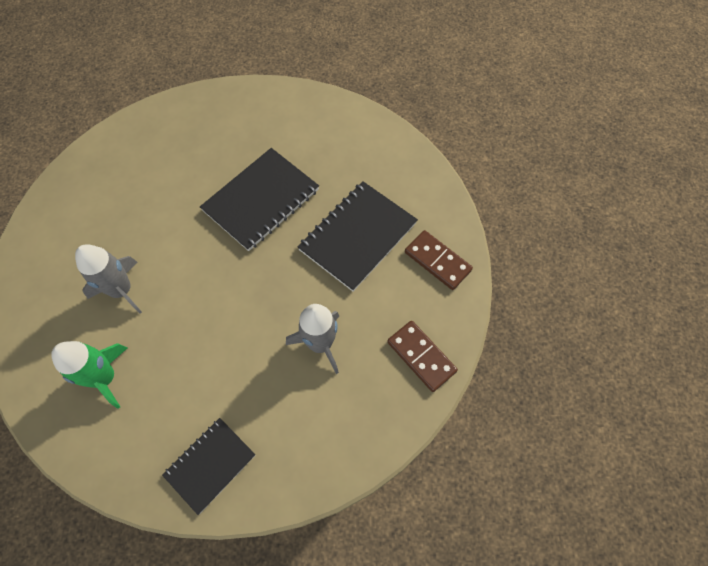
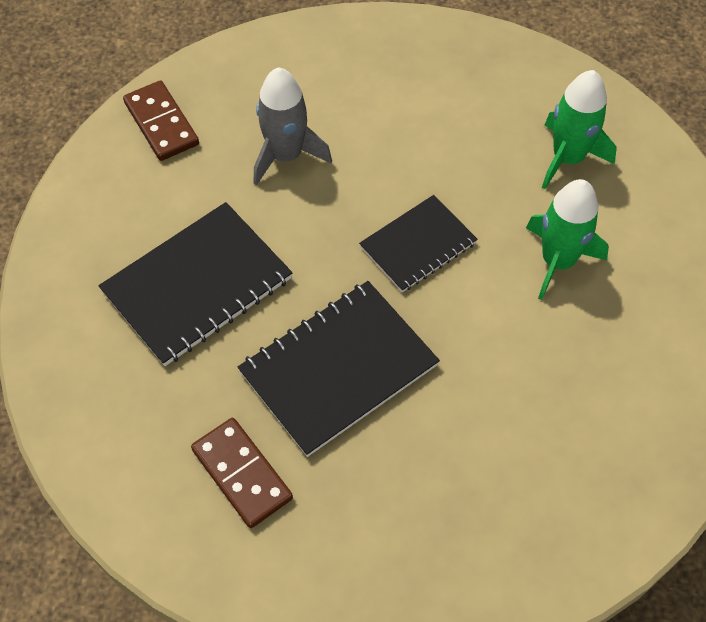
camera: 170 degrees left, 5 degrees down
(122, 290) = (557, 261): grey rocket -> green rocket
(210, 465) = (435, 58): black notebook -> black notebook (418, 245)
(437, 261) = (92, 232): brown domino -> brown domino (241, 474)

